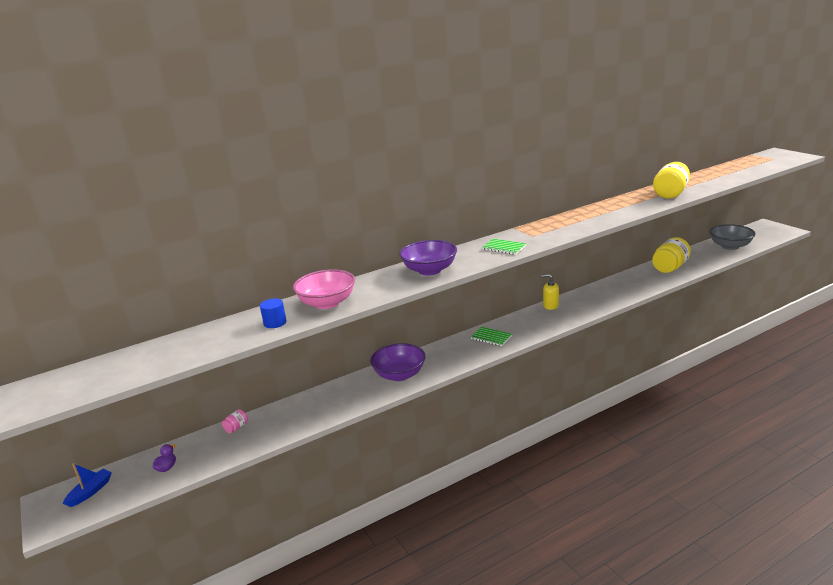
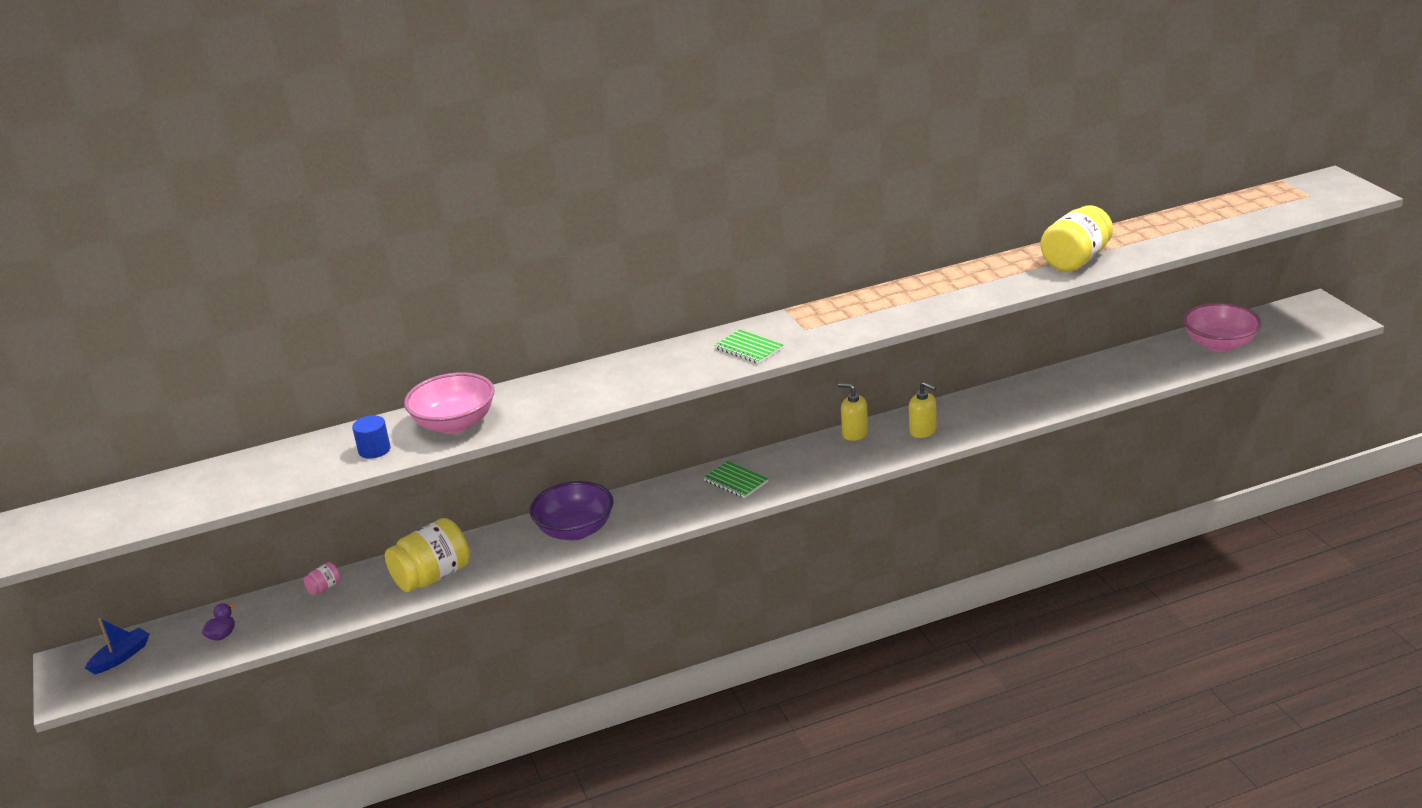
camera: 10 degrees right, 5 degrees up
(429, 270) = (620, 380): purple bowl -> none
(591, 301) = (923, 431): none -> yellow soap dispenser
(670, 267) = (1089, 379): yellow jar -> yellow jar (432, 577)
(730, 246) = (1219, 344): grey bowl -> pink bowl

